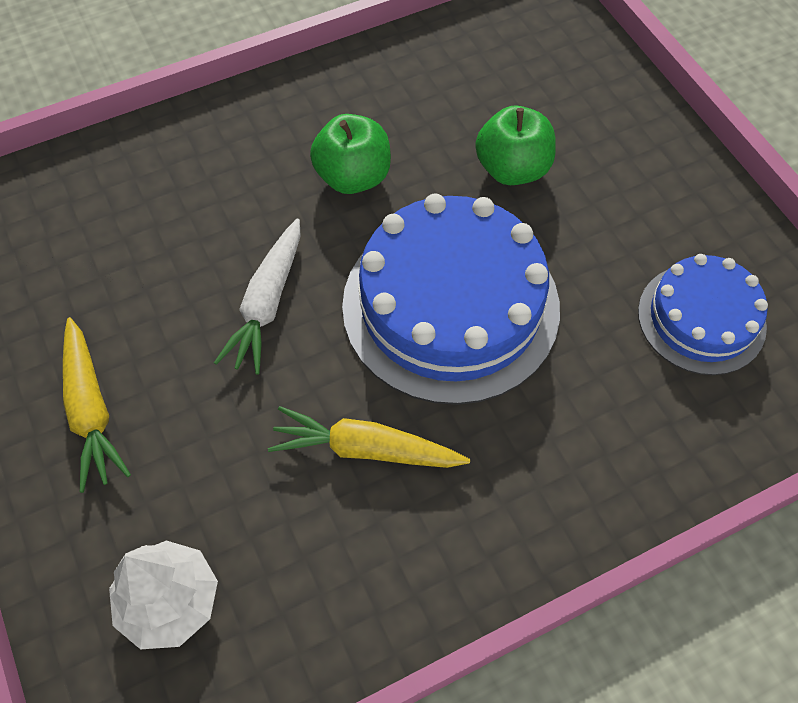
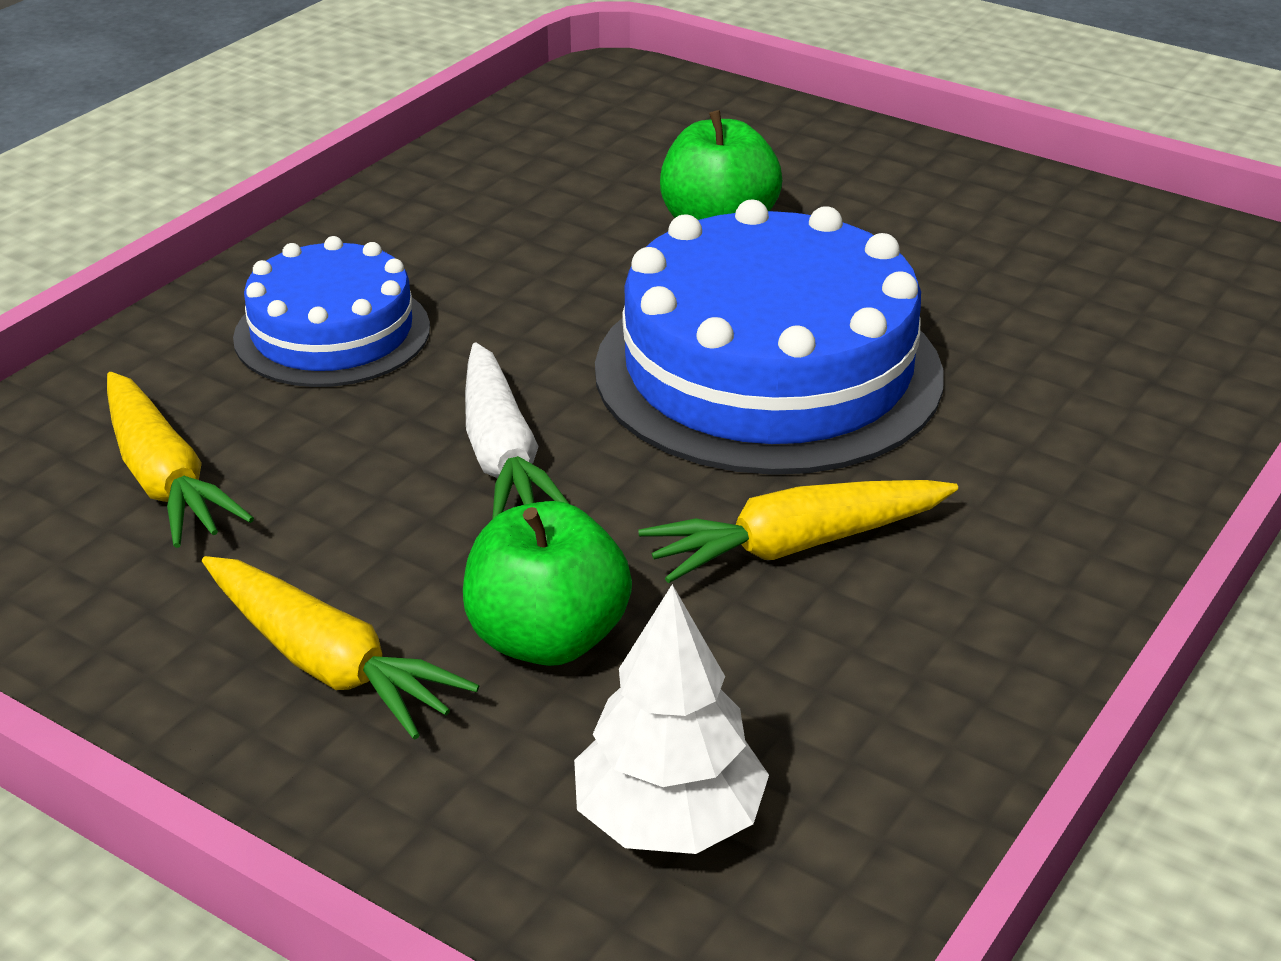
camera: 30 degrees left, 25 degrees down
(101, 240) = (164, 478): none -> yellow carrot
(353, 177) = (505, 295): green apple -> green apple (547, 639)
(701, 318) = (1089, 280): blue cake -> blue cake (332, 332)

